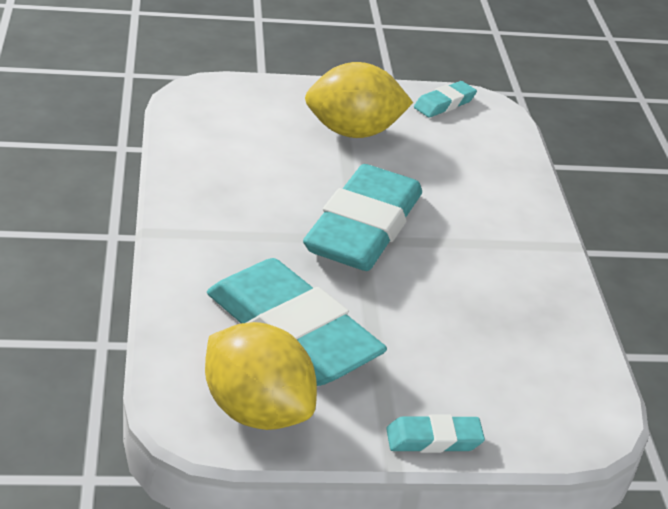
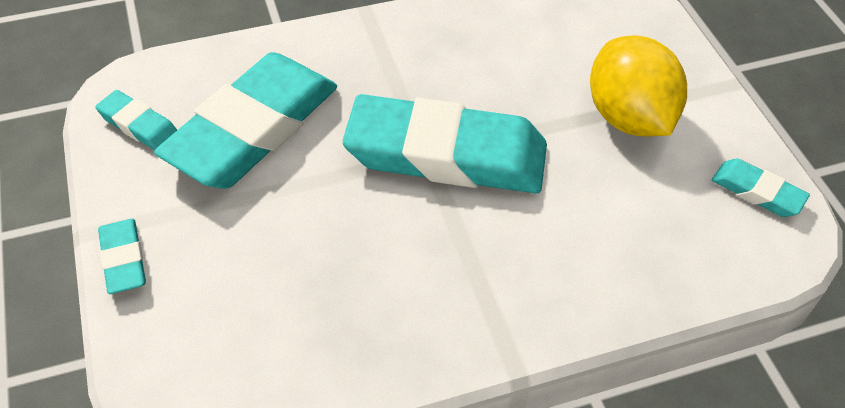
camera: 80 degrees right, 15 degrees up
(257, 411) = (138, 125): yellow lemon -> turquoise eraser

